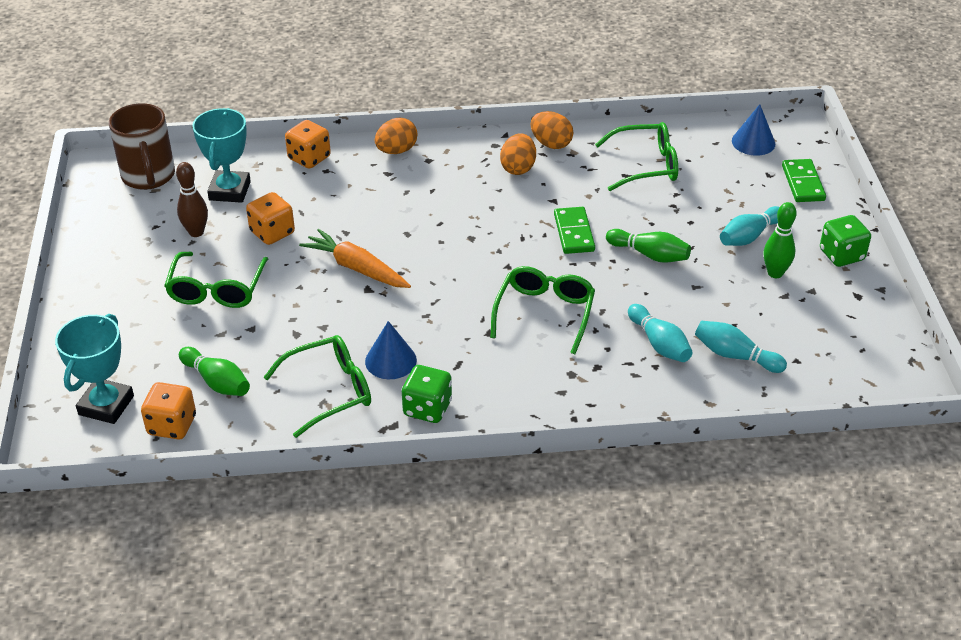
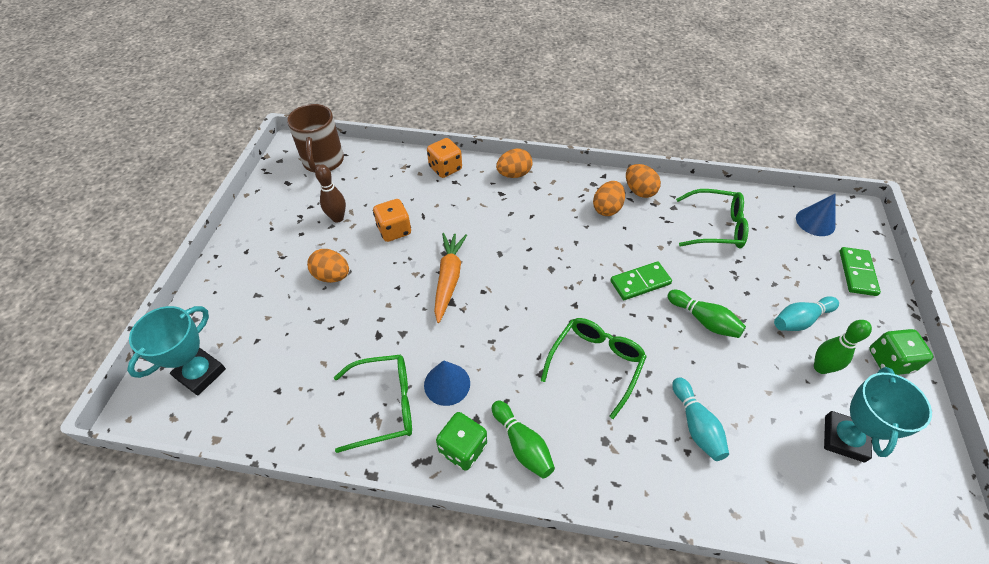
camera: 15 degrees right, 10 degrees up
(172, 425) = (242, 409): orange dice -> none
(216, 290) = (332, 276): green glasses -> orange egg
(217, 382) = (296, 371): green bowling pin -> green bowling pin (522, 444)
(229, 191) = (376, 186): turquoise trophy -> turquoise trophy (844, 438)
(356, 268) = (449, 279): orange carrot -> orange carrot turned 45 degrees clockwise
(573, 233) = (640, 282): green domino -> green domino turned 60 degrees clockwise
(735, 356) = (769, 459): turquoise bowling pin -> none

